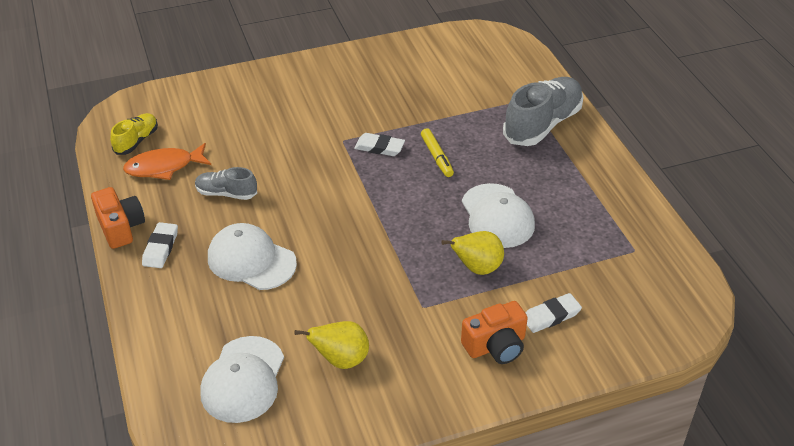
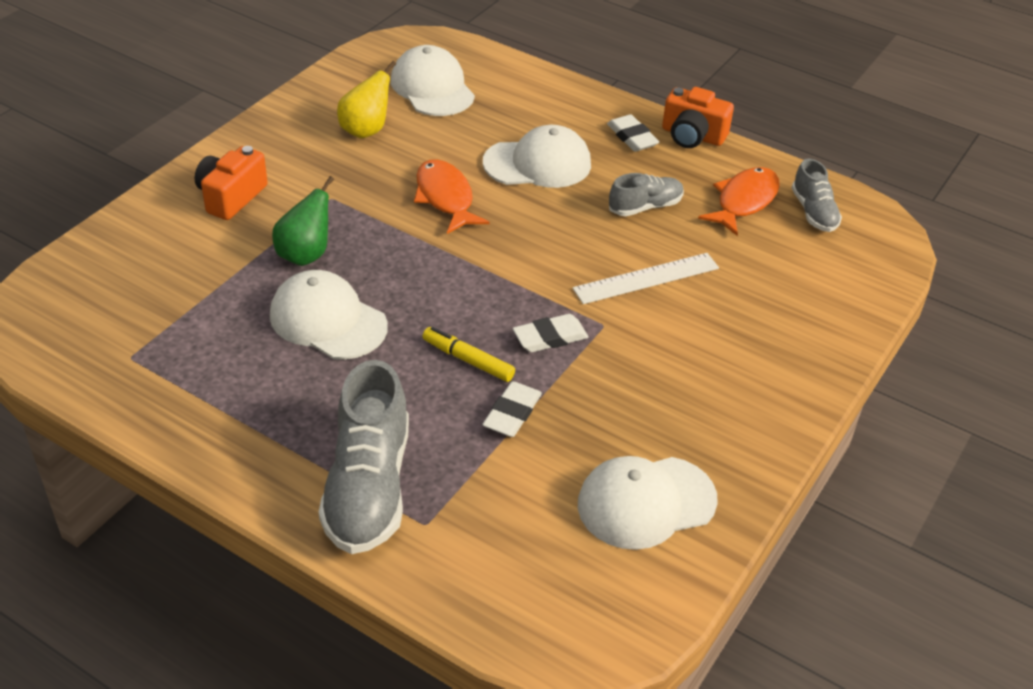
camera: 140 degrees right, 0 degrees up
(136, 141) = (813, 212): yellow shoe -> grey shoe
(287, 152) = (646, 278): none -> white ruler
(344, 265) = (445, 198): none -> orange fish
(418, 64) = (646, 502): none -> white cap
(477, 268) = (305, 255): yellow pear -> green pear
(551, 316) = (191, 245): white eraser -> white eraser (512, 413)

